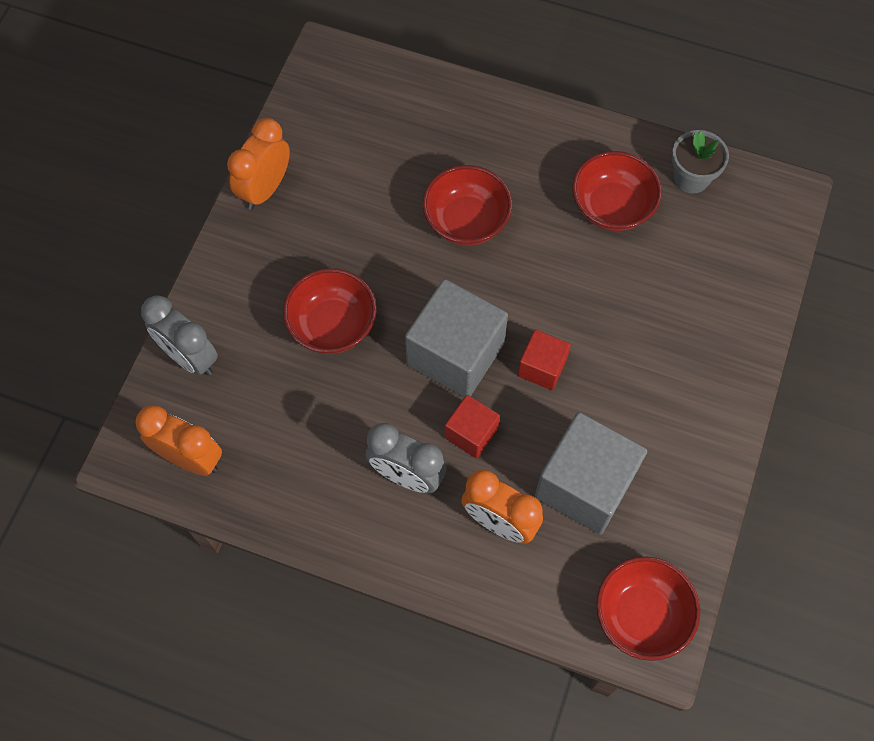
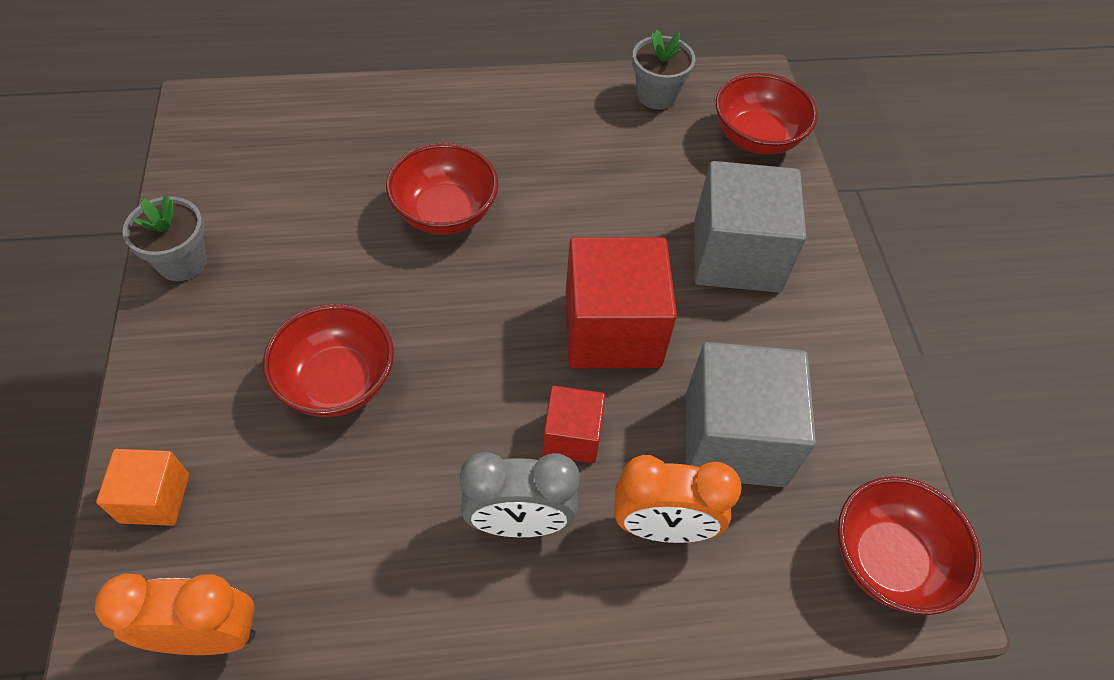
camera: 30 degrees left, 10 degrees down
(189, 357) = (155, 498): grey clock -> orange cube
(265, 189) = (182, 262): orange clock -> grey flower pot
(455, 354) = (506, 355): grey cube -> grey cube (736, 255)
(542, 367) = (612, 330): red cube -> red cube, size x1.89
(612, 207) = (594, 147): red bowl -> red bowl (756, 138)

